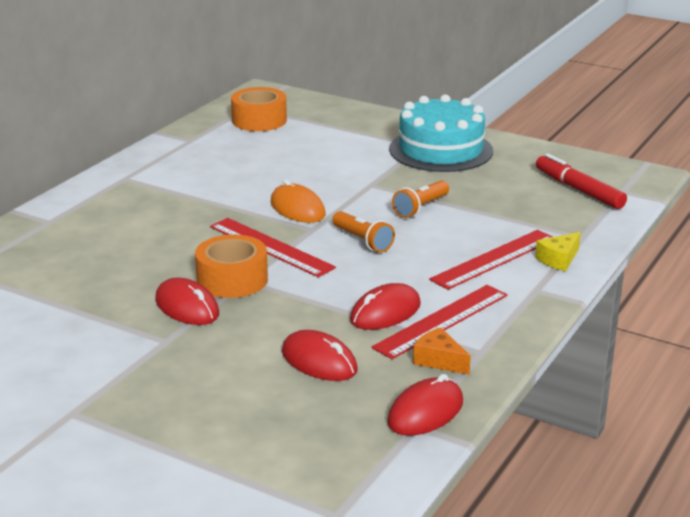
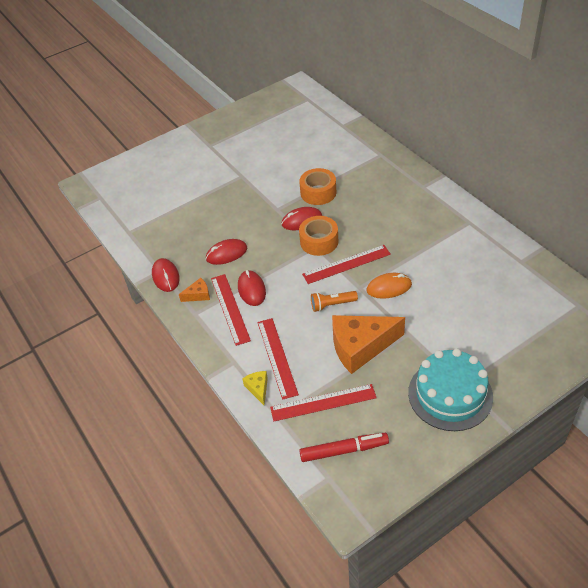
camera: 120 degrees right, 20 degrees up
(259, 120) = (547, 305): orange tape -> orange tape (318, 192)
(421, 208) = (360, 347): orange flashlight -> orange cheese
(530, 214) = (323, 402): none -> red ruler

